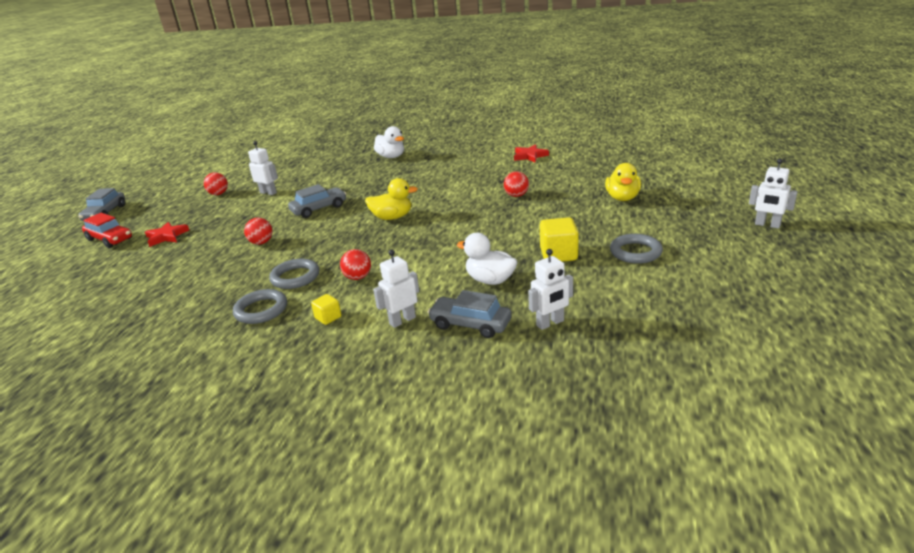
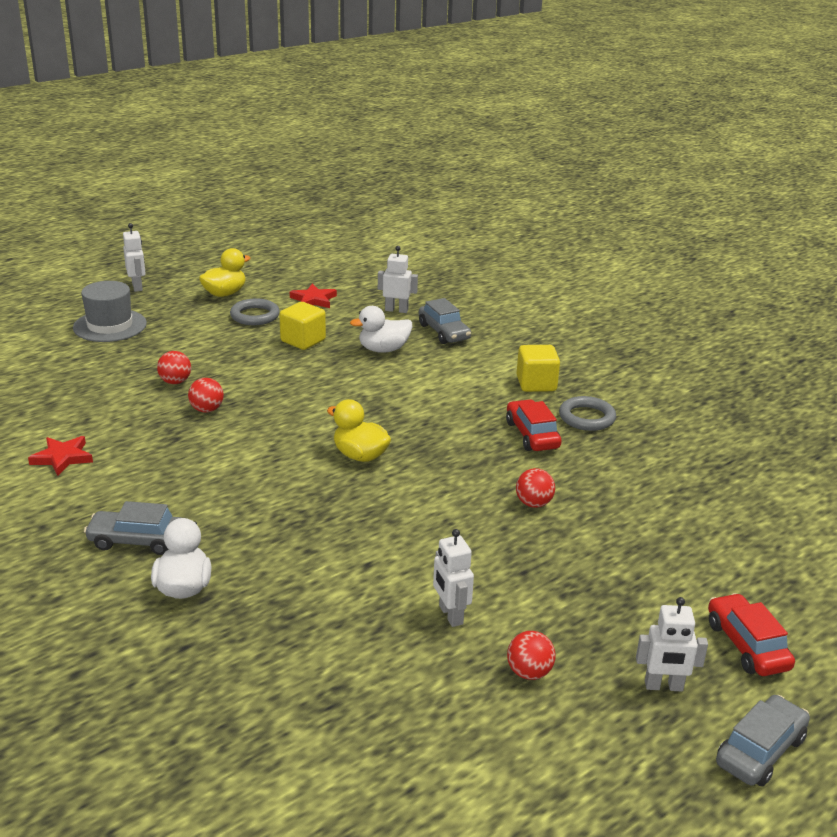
camera: 145 degrees left, 0 degrees up
(166, 236) = (654, 595): red star -> red star (313, 300)
(295, 277) = (532, 435): grey ring -> red car
(319, 209) = (418, 524): grey car -> grey car (137, 541)
(328, 317) = (536, 384): yellow cube -> yellow cube, size x1.78
(358, 277) = (477, 405): red ball -> red ball (175, 382)
(402, 320) = (484, 355): white robot -> white robot (663, 686)
(490, 280) = (383, 349): white duck -> white duck turned 90 degrees clockwise
(622, 198) = (146, 354): yellow duck -> yellow duck (225, 293)
(690, 198) = (110, 326): none -> grey hat

